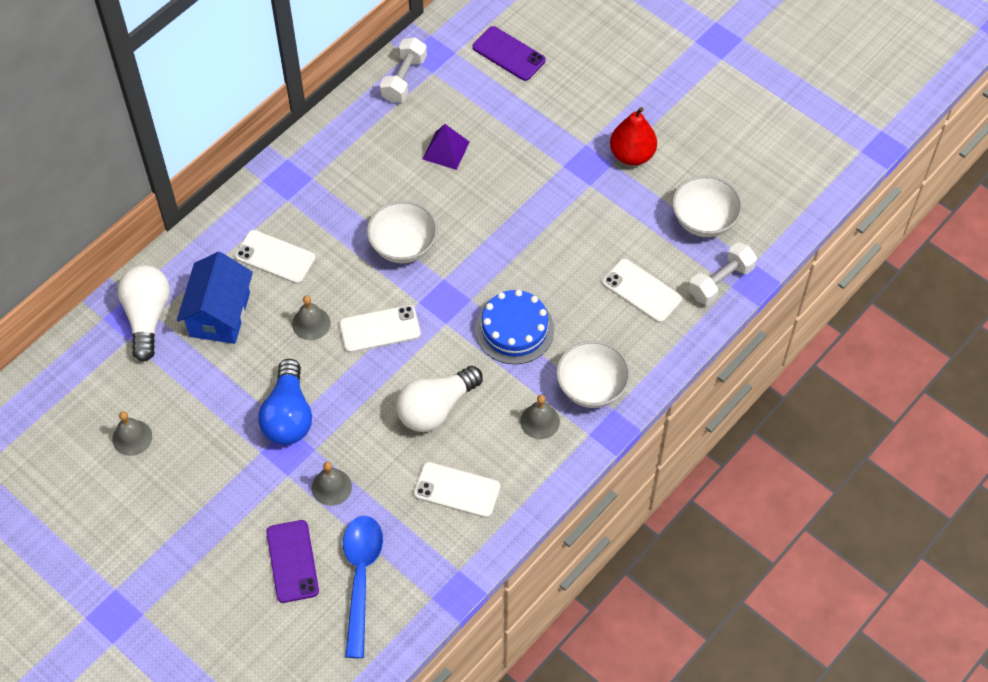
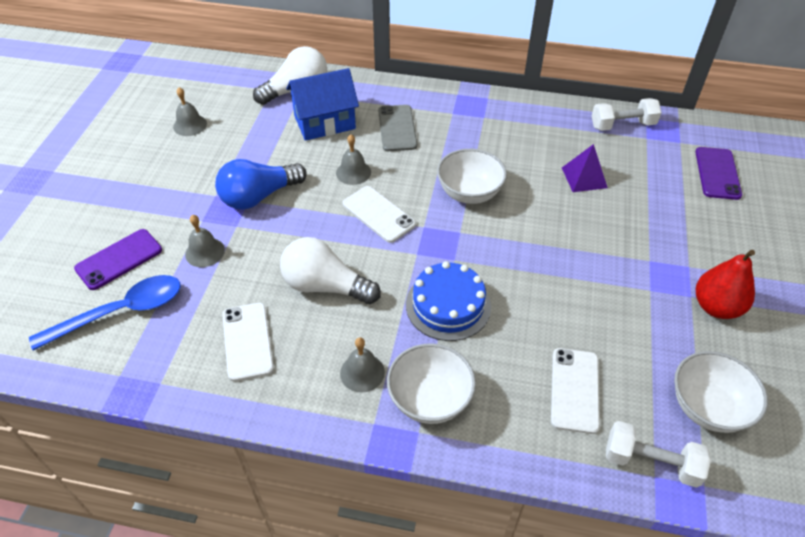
camera: 60 degrees right, 10 degrees down
(275, 257) = (397, 128): white phone -> grey phone

